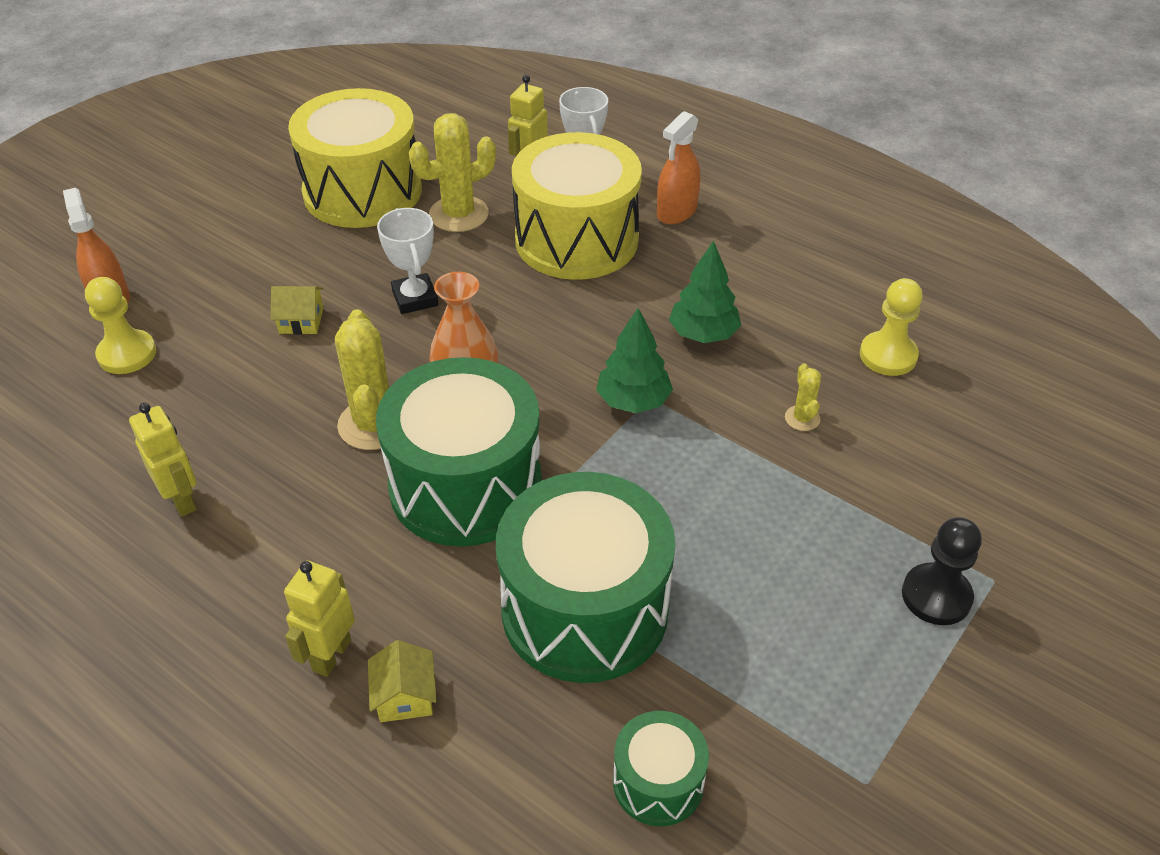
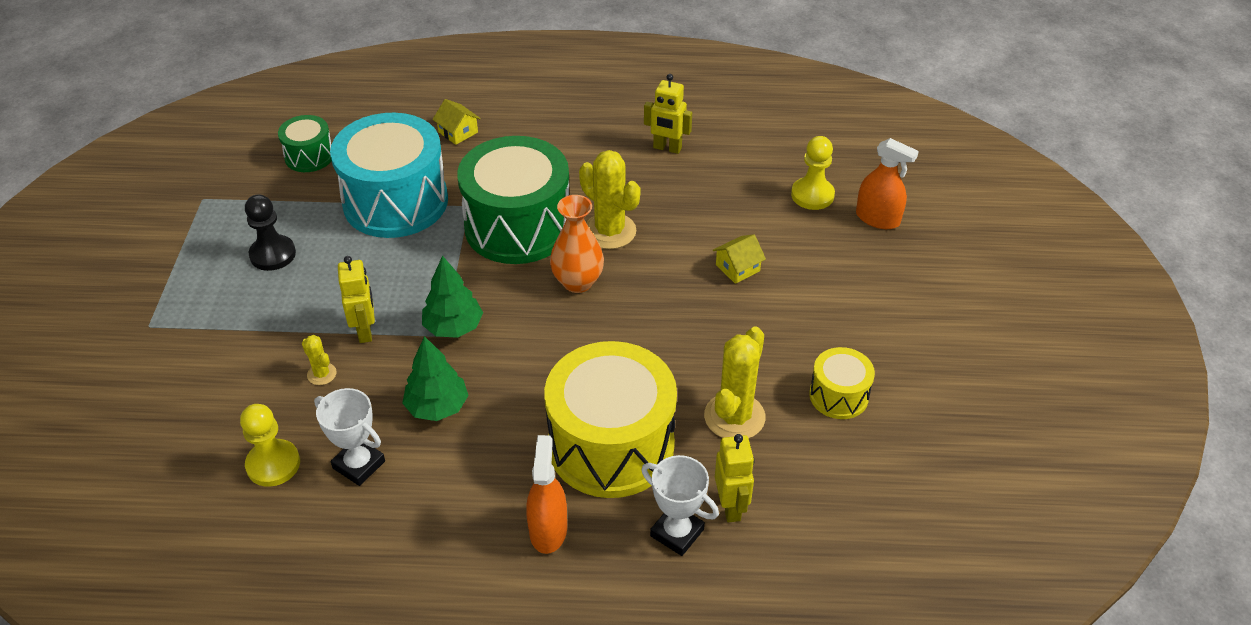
camera: 145 degrees right, 0 degrees up
(331, 655) = (510, 129): yellow robot -> yellow robot (365, 331)
(362, 191) = (838, 396): yellow drum -> yellow drum, size x0.49
(415, 298) = (681, 324): white trophy -> white trophy (359, 465)
(584, 609) = (395, 202): green drum -> turquoise drum
(936, 596) = (186, 300): black pawn -> black pawn (273, 254)

